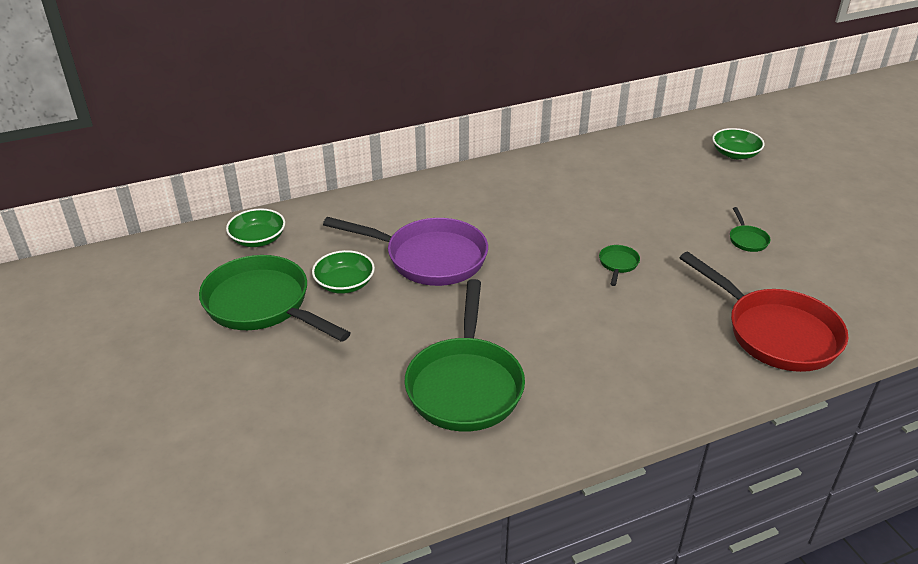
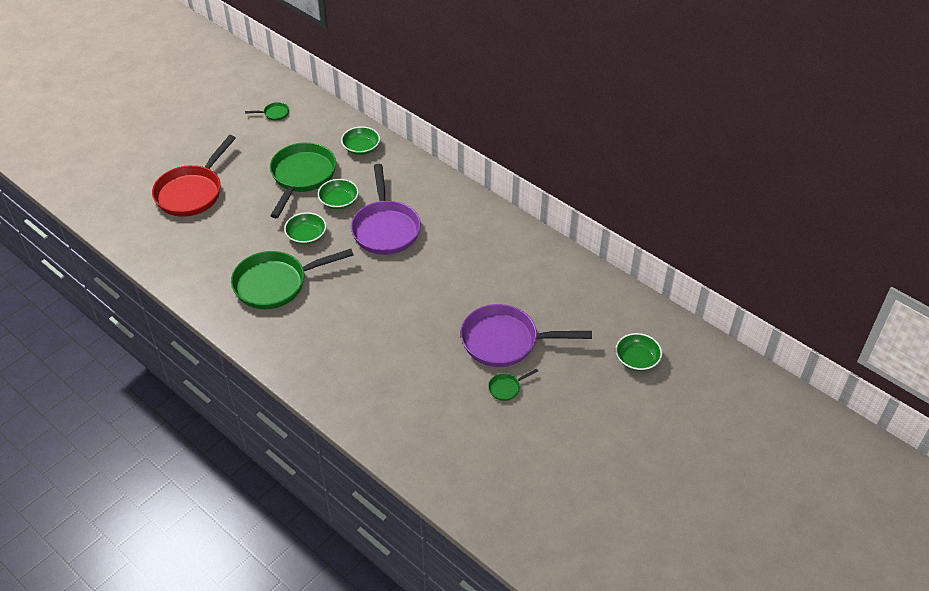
camera: 65 degrees right, 10 degrees up
(388, 330) = (306, 236): none -> green bowl
(618, 264) = (432, 322): green pan -> green pan (274, 114)
(674, 222) = (505, 341): none -> purple pan
(776, 333) = (398, 421): red pan -> red pan (192, 192)

